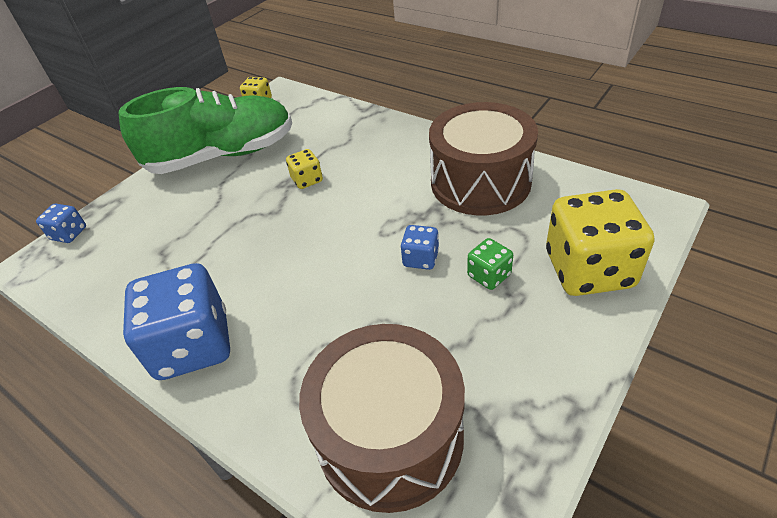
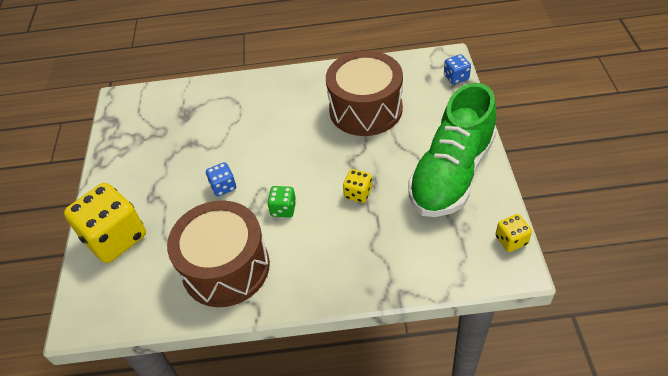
camera: 140 degrees right, 5 degrees up
(193, 345) = (300, 84): blue dice -> none
(390, 436) = (175, 110): brown drum -> brown drum (365, 109)
(489, 275) = (175, 200): green dice -> green dice (283, 209)

